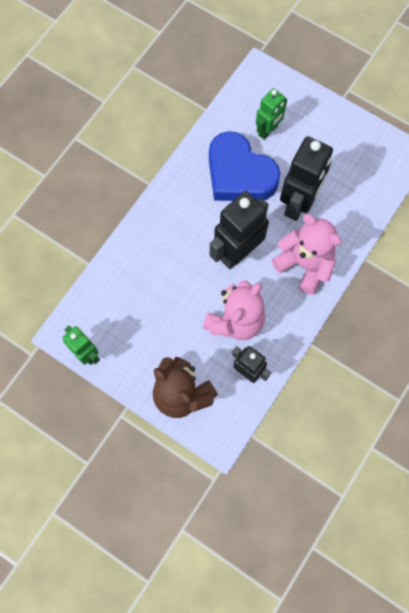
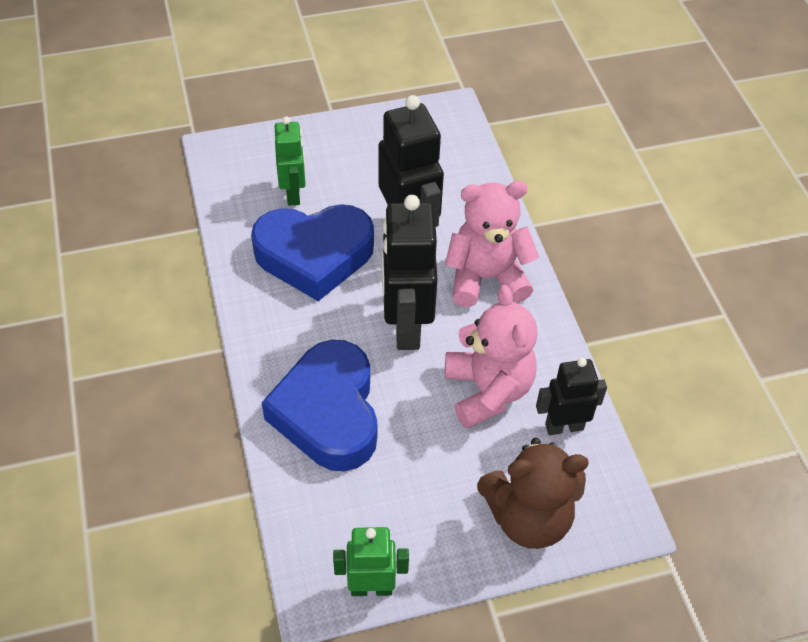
camera: 50 degrees left, 20 degrees down
(156, 260) = (328, 413): none -> blue heart

